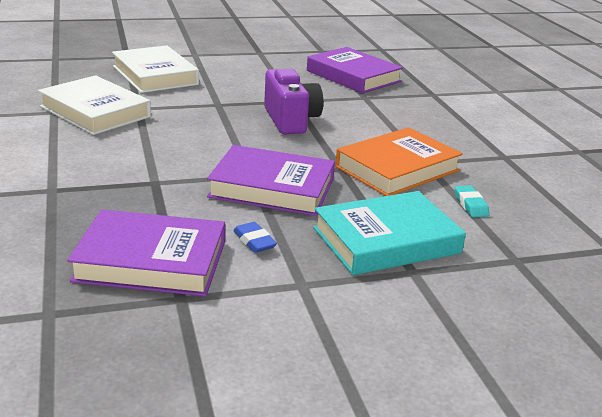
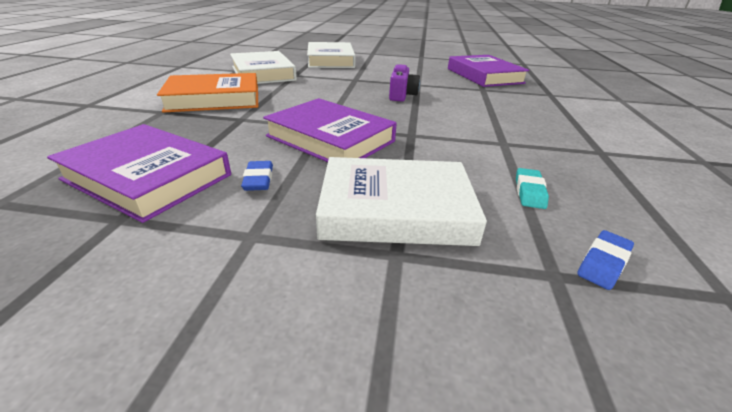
camera: 25 degrees right, 5 degrees up
(290, 120) = (402, 95): purple camera -> purple camera, size x0.65
(386, 240) = (395, 209): turquoise book -> white book
(397, 168) = (468, 143): orange book -> orange book (214, 99)
(540, 246) = (603, 263): none -> blue eraser

